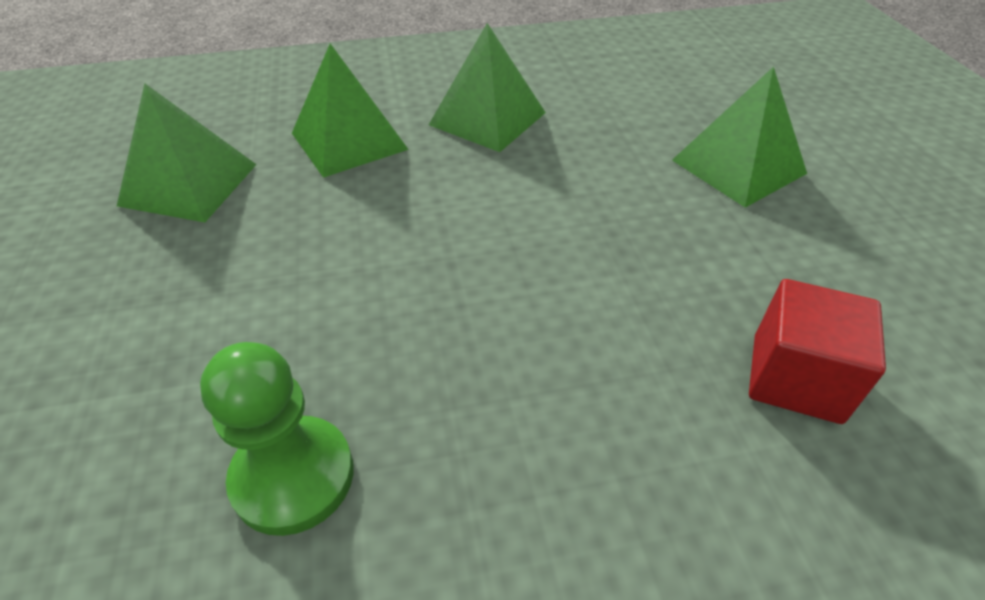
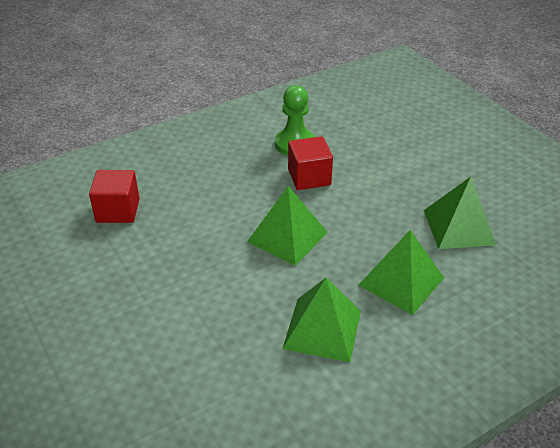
camera: 160 degrees right, 5 degrees down
(339, 350) = (309, 177): none -> red cube
(738, 166) = (130, 330): green pyramid -> green pyramid (287, 236)

